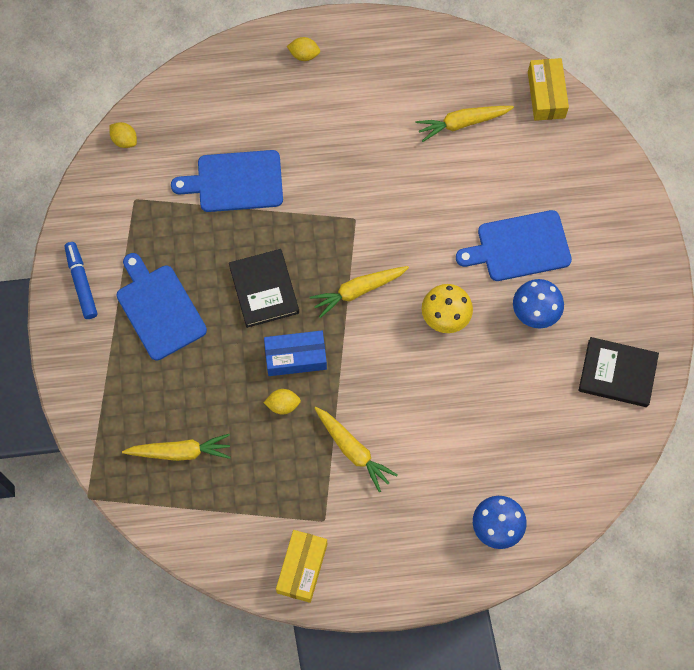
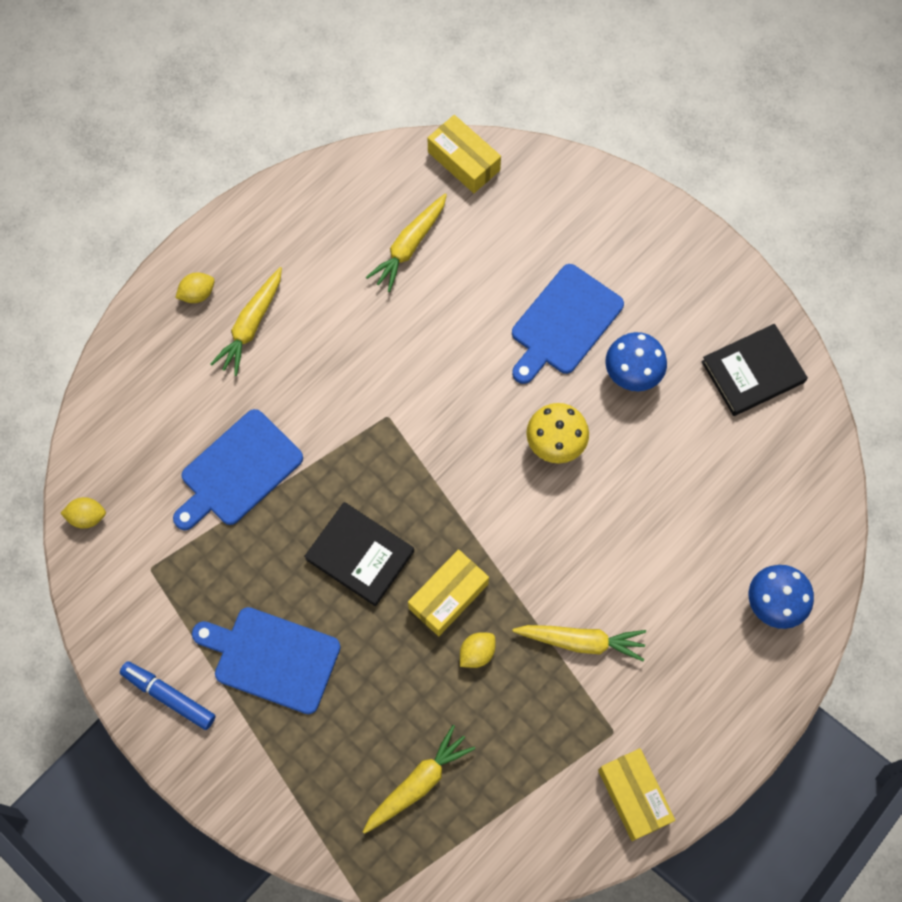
camera: 40 degrees left, 0 degrees up
(295, 357) = (448, 596): blue box -> yellow box
(358, 291) = (451, 484): yellow carrot -> yellow carrot (251, 325)

